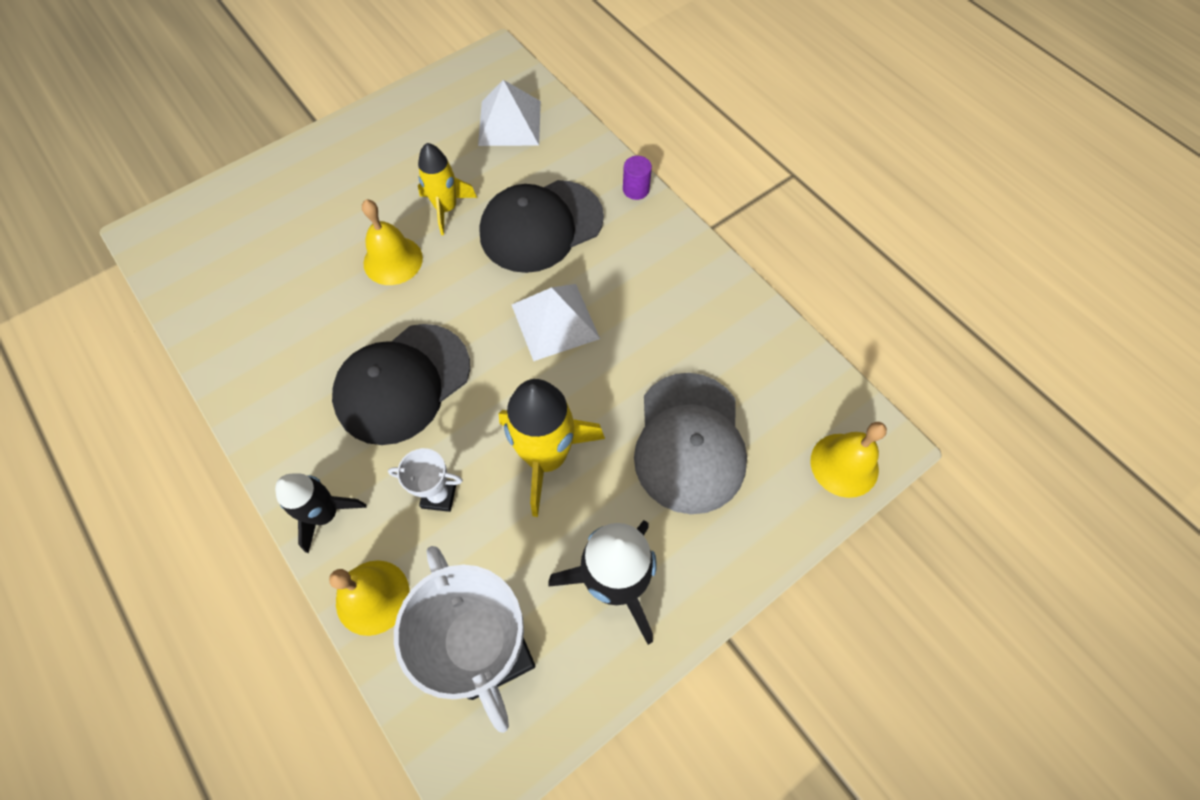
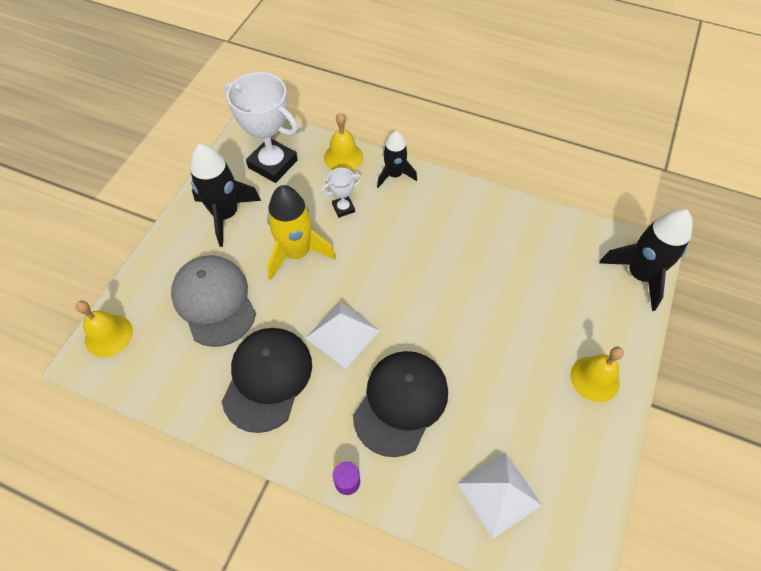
camera: 150 degrees right, 5 degrees down
(187, 220) = (639, 275): none -> black rocket
(393, 260) = (482, 319): yellow bell -> yellow bell (595, 378)
(402, 383) = (409, 249): black cap -> black cap (267, 379)
(446, 208) = (481, 379): yellow rocket -> none

